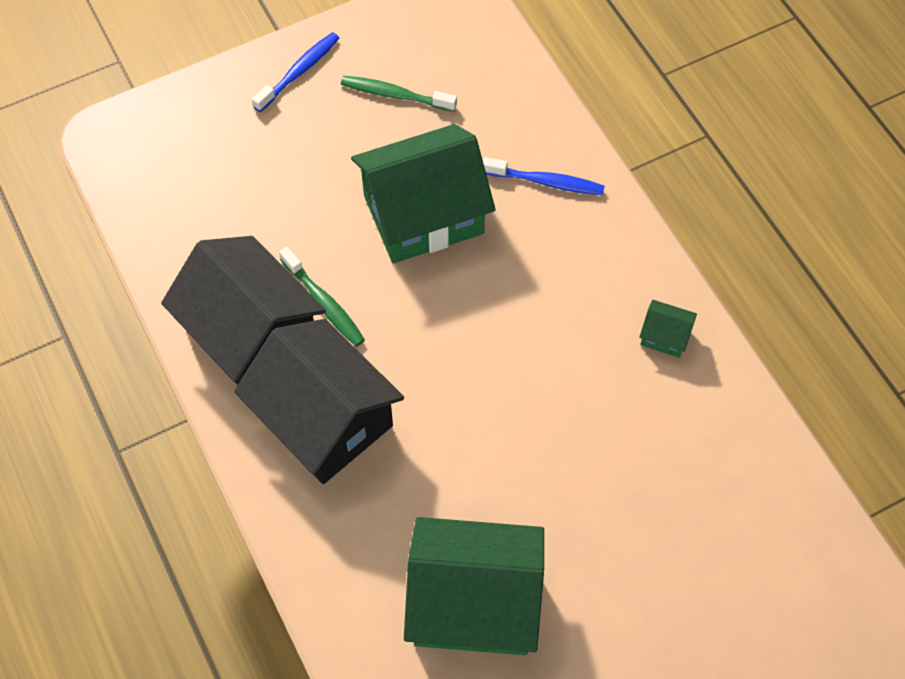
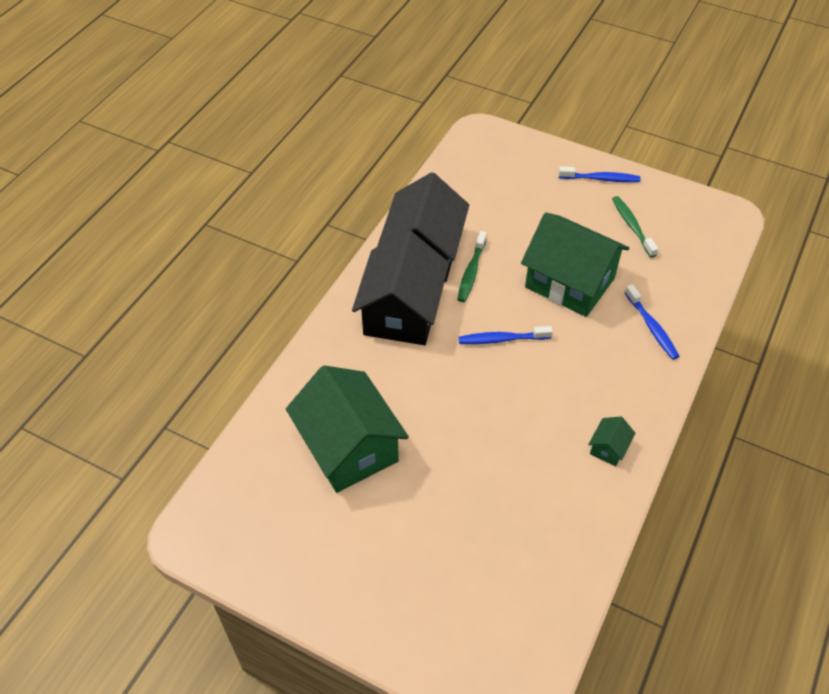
camera: 55 degrees right, 10 degrees down
(447, 339) = (502, 339): none -> blue toothbrush
(664, 336) = (608, 448): green house -> green house turned 45 degrees clockwise

